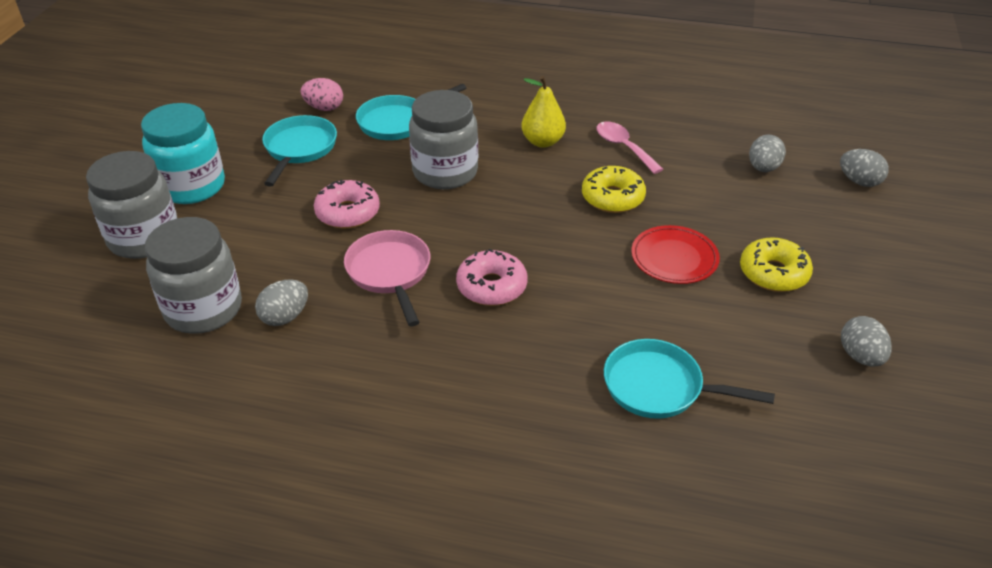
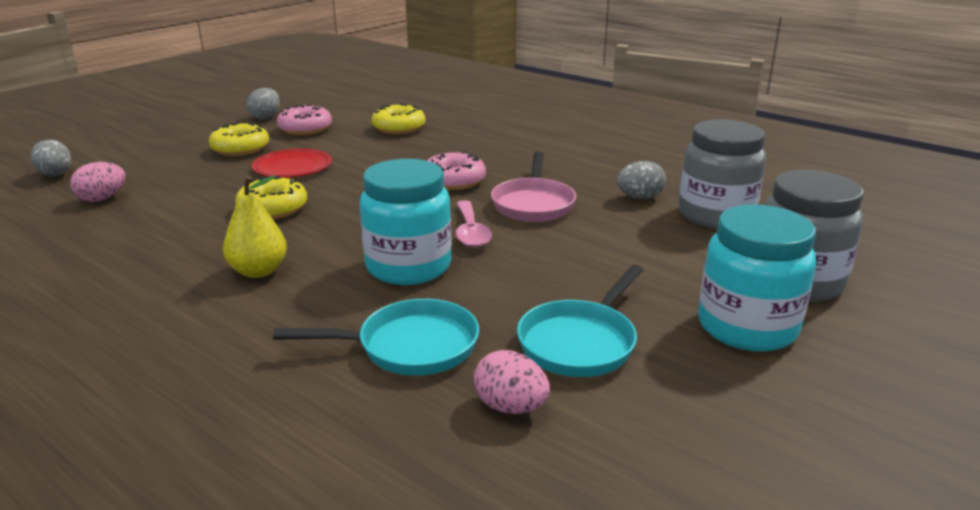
camera: 155 degrees left, 15 degrees down
(348, 213) = (548, 254): pink donut -> pink donut (305, 129)
(445, 172) = (408, 267): grey jar -> turquoise jar
(623, 147) = (185, 244): pink spoon -> pink spoon (471, 232)
(659, 387) = (399, 128): turquoise pan -> yellow donut
(763, 168) = (102, 199): grey egg -> pink egg

